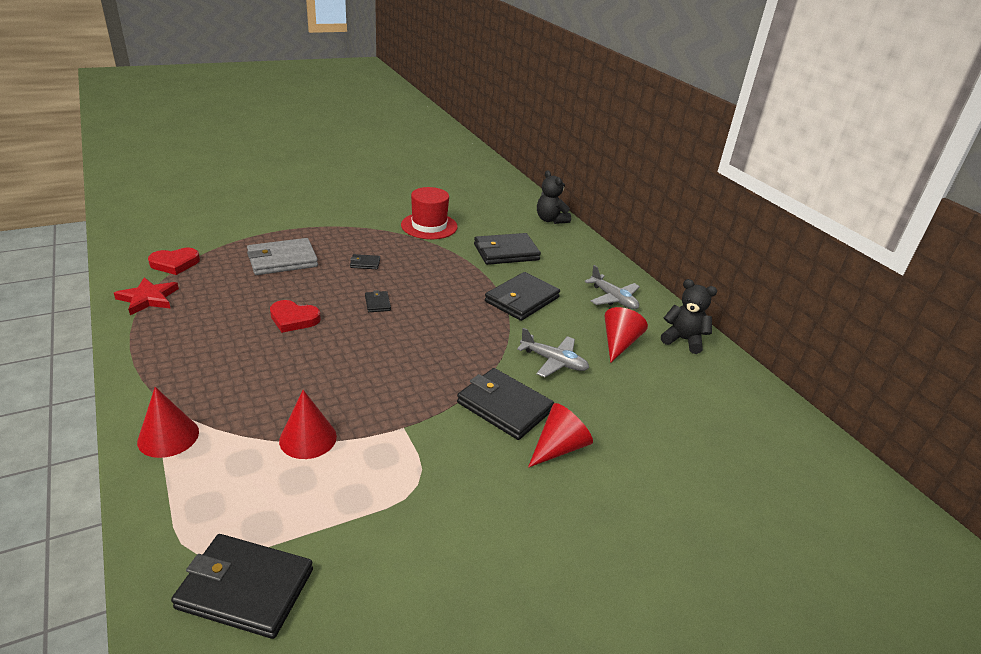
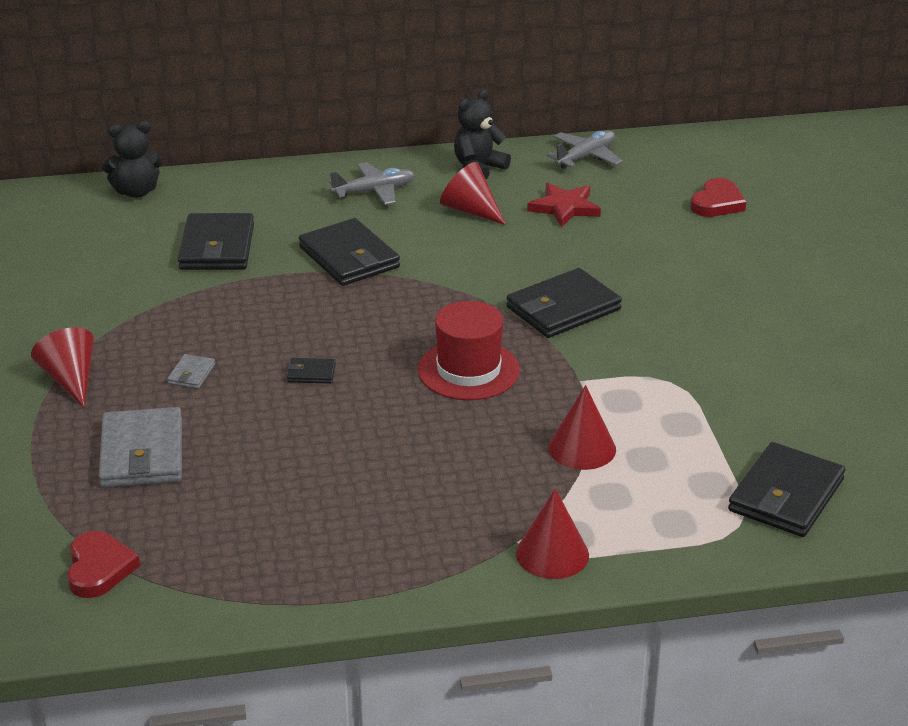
camera: 70 degrees left, 0 degrees up
(148, 298) = (206, 591): red star -> red star (564, 208)
(293, 319) = (323, 449): red heart -> red heart (717, 203)
(365, 263) = (191, 374): black wallet -> grey wallet
(429, 226) = (97, 301): red hat -> red hat (468, 370)
(553, 361) = (491, 261): grey plane -> grey plane (586, 157)
(559, 447) = (636, 287): red cone -> red cone (70, 379)

